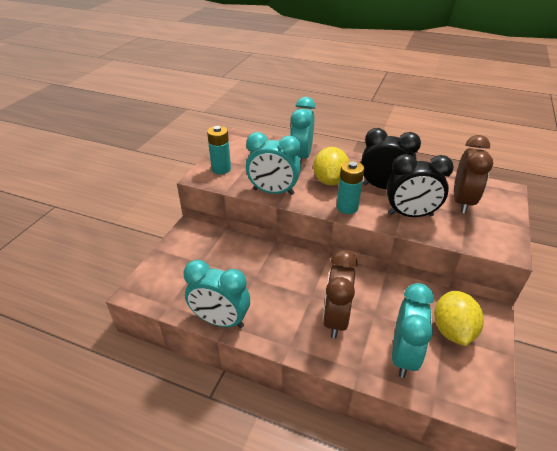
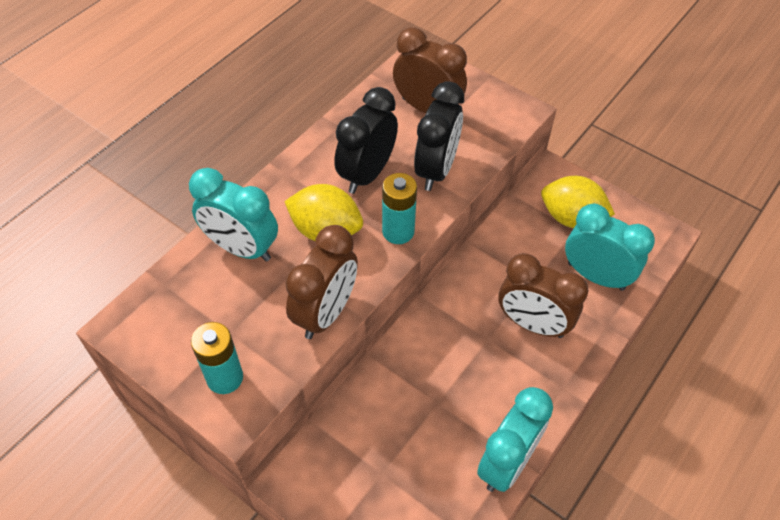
camera: 75 degrees left, 15 degrees up
(273, 192) = (326, 313): turquoise clock -> brown clock

